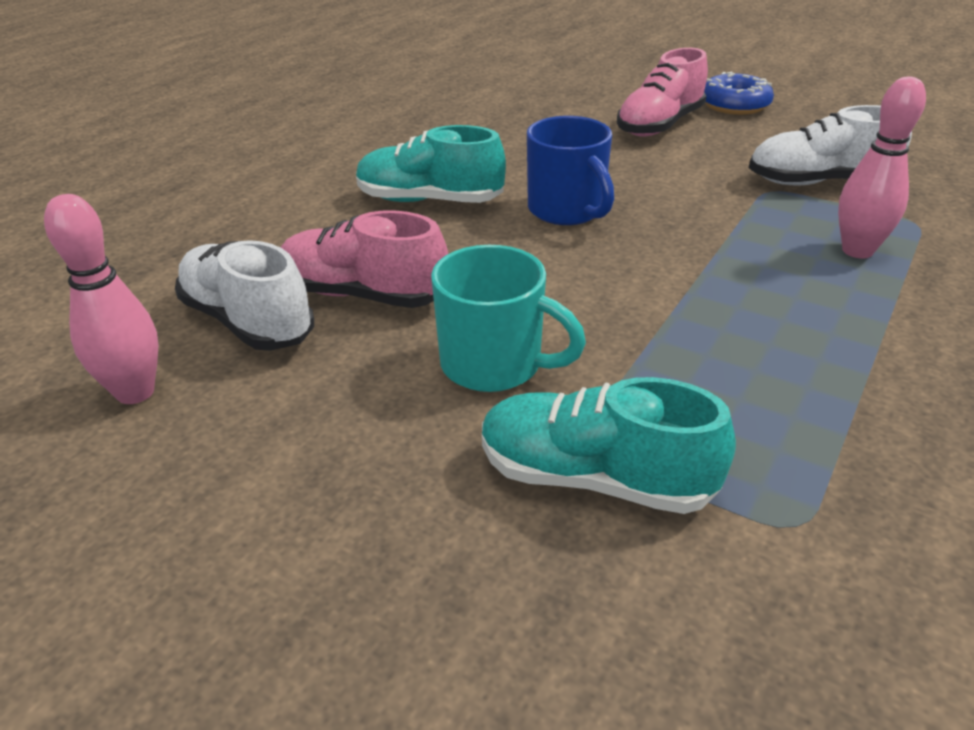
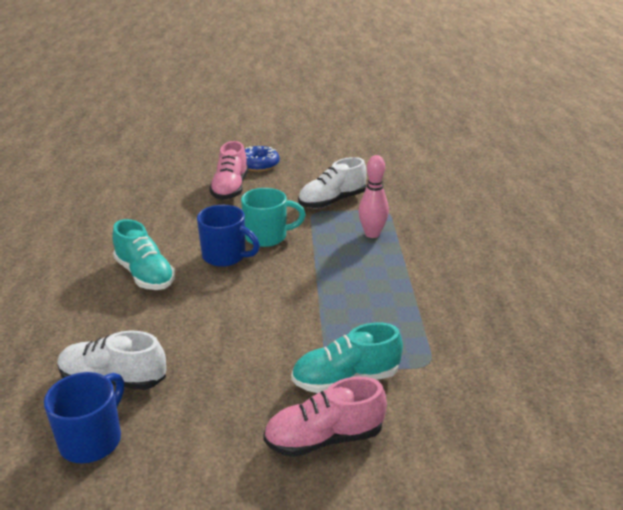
camera: 35 degrees left, 5 degrees down
(135, 392) = (92, 439): pink bowling pin -> blue mug
(363, 295) = (162, 341): pink shoe -> pink shoe (324, 438)
(429, 200) = (145, 275): turquoise shoe -> turquoise shoe turned 105 degrees counterclockwise
(494, 365) = (262, 349): turquoise mug -> turquoise mug (267, 237)

